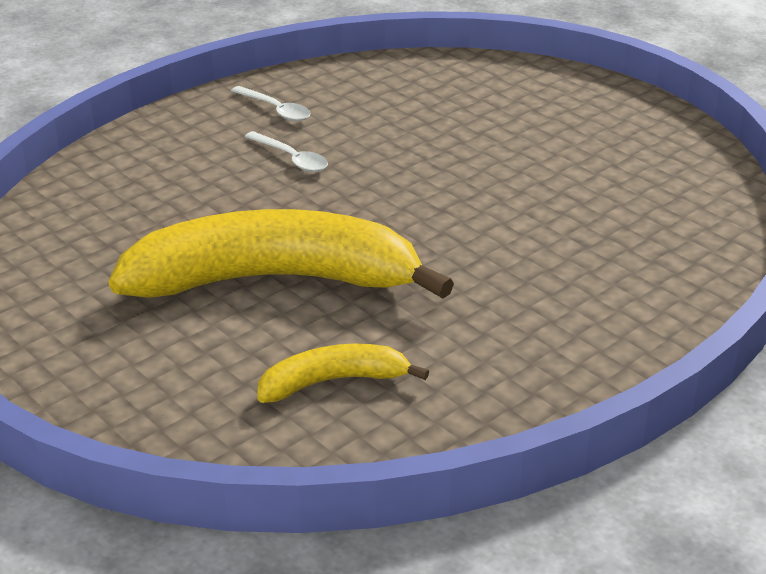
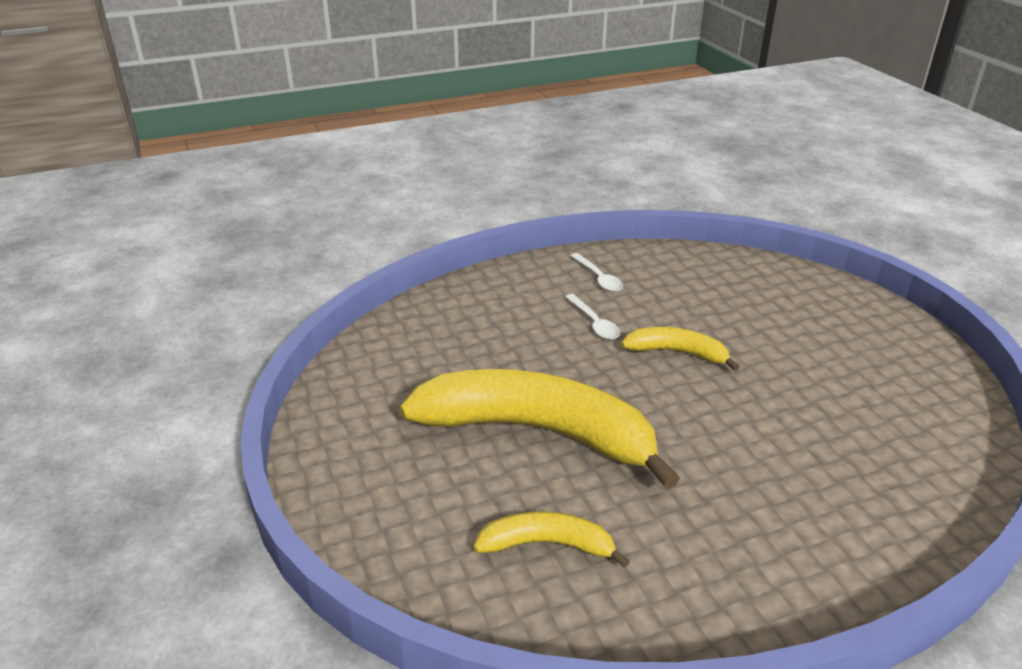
camera: 20 degrees right, 0 degrees up
(399, 172) = (677, 353): none -> yellow banana

